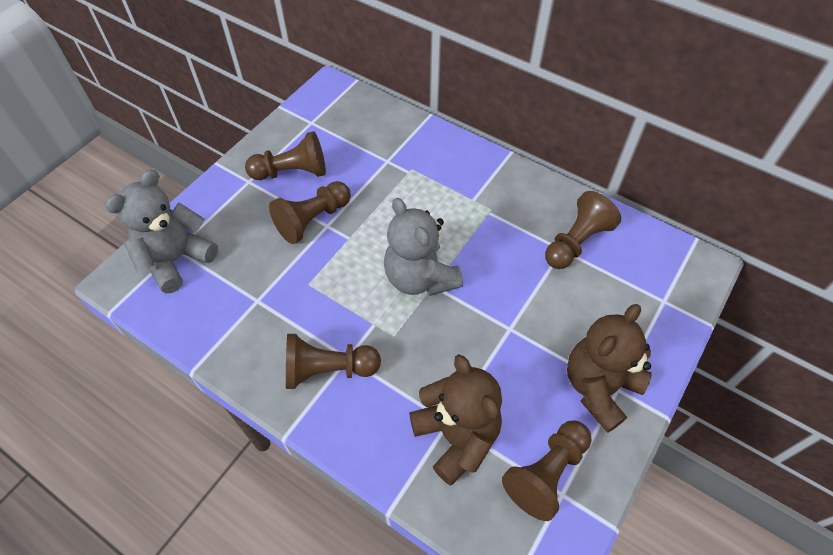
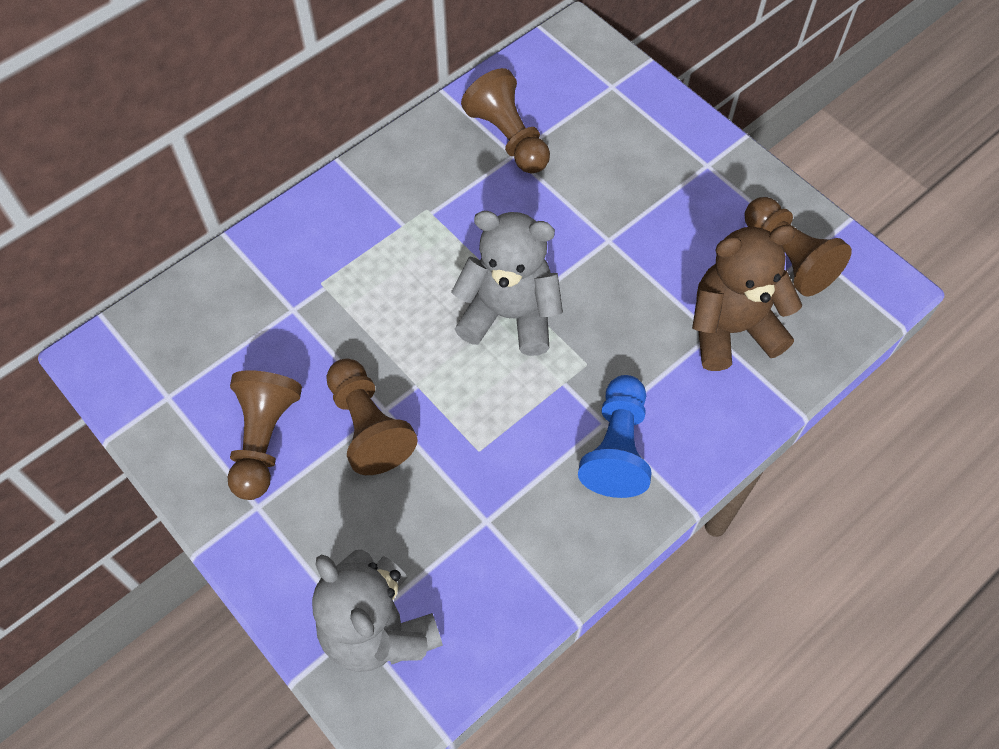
camera: 75 degrees left, 5 degrees up
(328, 370) = (617, 447): brown pawn -> blue pawn
(420, 278) = (509, 315): grey teddy bear -> grey teddy bear turned 150 degrees counterclockwise
(599, 387) = (702, 180): brown teddy bear -> none

